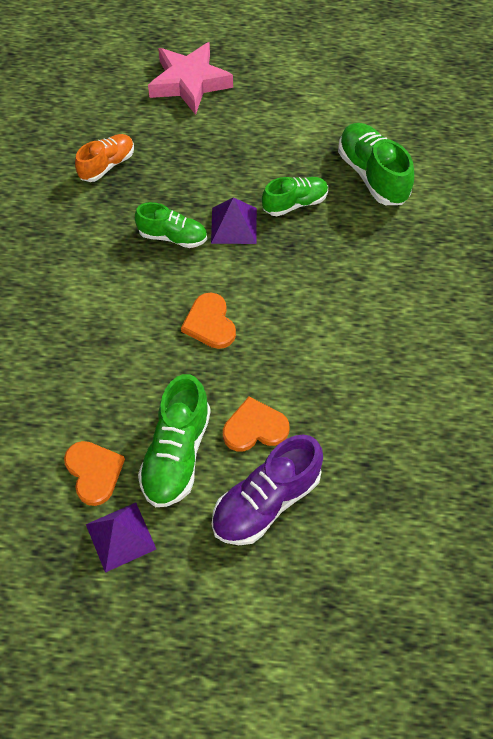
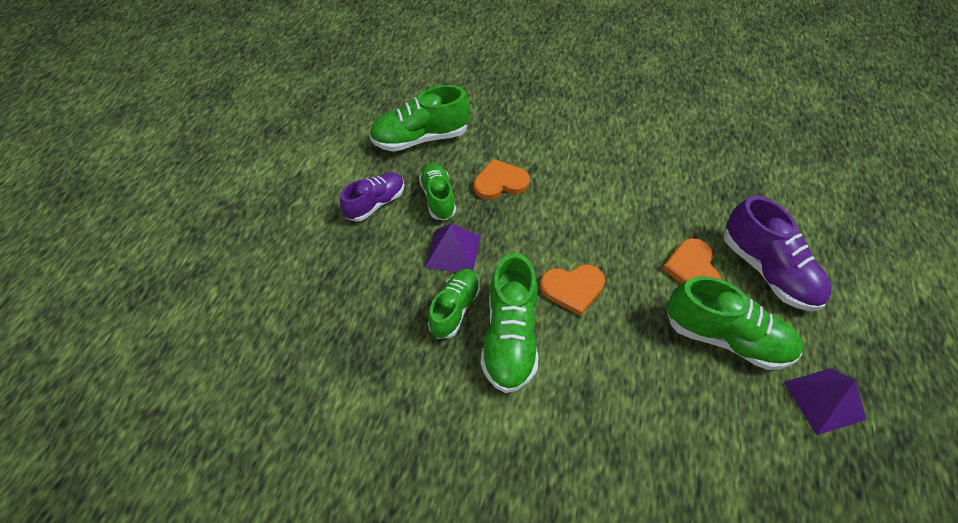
camera: 80 degrees left, 5 degrees down
(94, 472) = (754, 420): orange heart -> orange heart (500, 182)
(107, 165) = (328, 367): orange shoe -> none
(151, 280) = (510, 336): none -> green shoe
(189, 82) = (234, 265): pink star -> none
(276, 158) = (376, 203): none -> purple shoe

